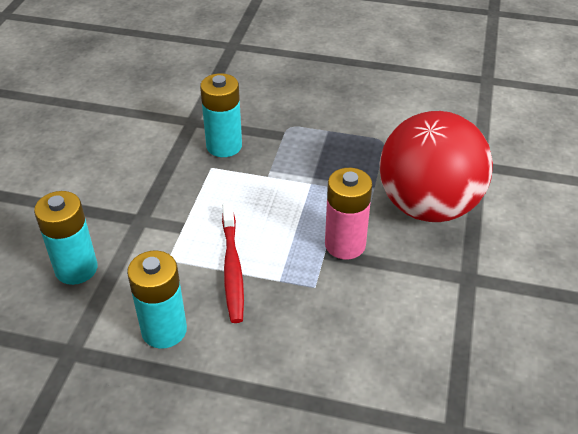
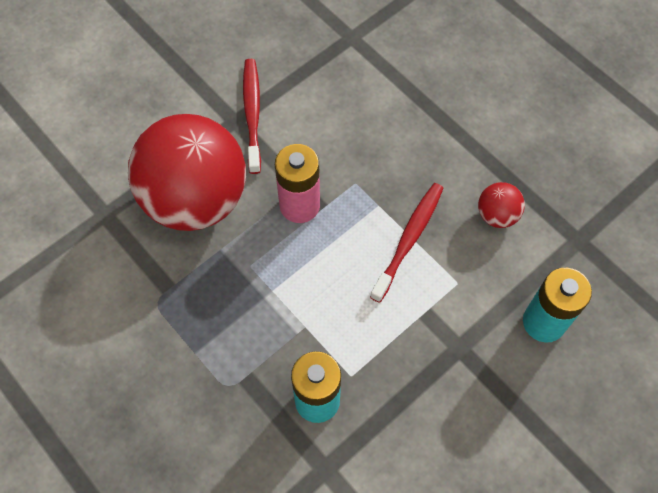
camera: 145 degrees left, 20 degrees up
(164, 330) = (497, 215): turquoise battery -> red ball
(460, 292) = (252, 114): none -> red toothbrush

